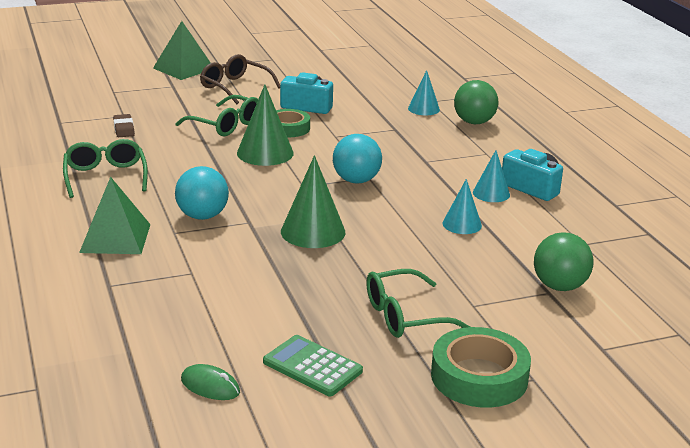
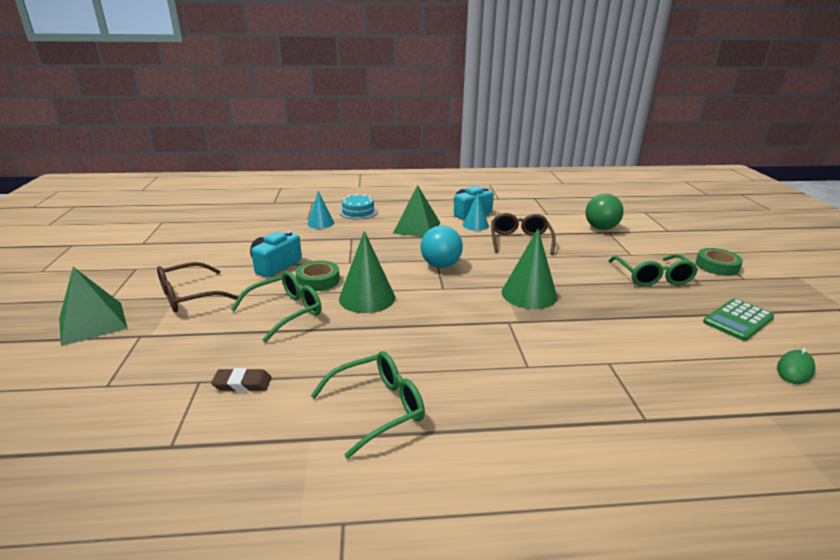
camera: 75 degrees left, 0 degrees up
(105, 176) = (378, 407): green glasses -> green glasses turned 150 degrees clockwise
(115, 238) = (540, 408): green pyramid -> green pyramid (417, 227)
(202, 216) = (494, 346): turquoise ball -> none
(462, 224) = (520, 240): turquoise cone -> brown glasses
(474, 122) = (358, 212): green ball -> turquoise cake
(479, 377) = (717, 266): green tape -> green tape, size x0.66

